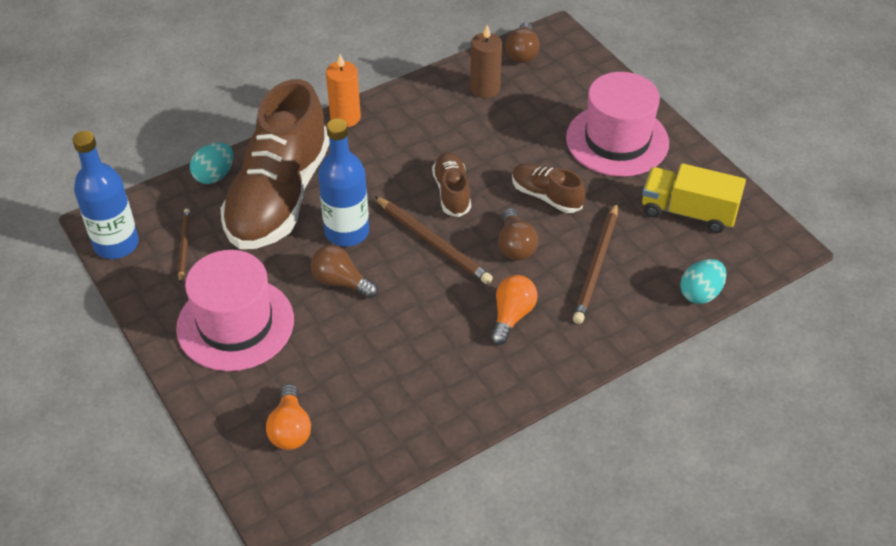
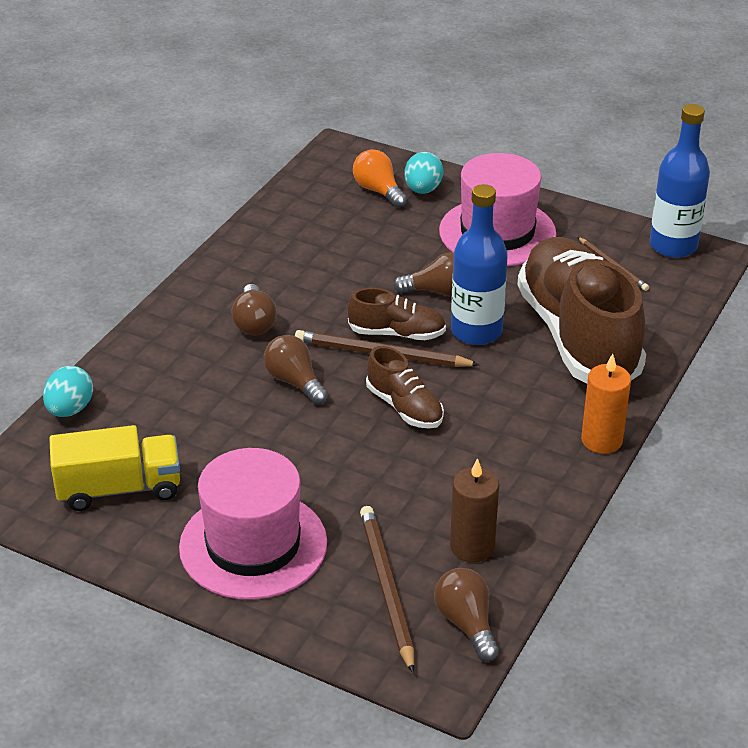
camera: 150 degrees right, 10 degrees down
(214, 176) = (663, 329): turquoise egg -> turquoise egg (423, 190)
(512, 316) = (254, 323): orange light bulb -> brown light bulb
(546, 196) = (296, 443): brown shoe -> brown shoe (397, 333)
(597, 265) = (196, 395): brown pencil -> brown pencil (386, 588)

